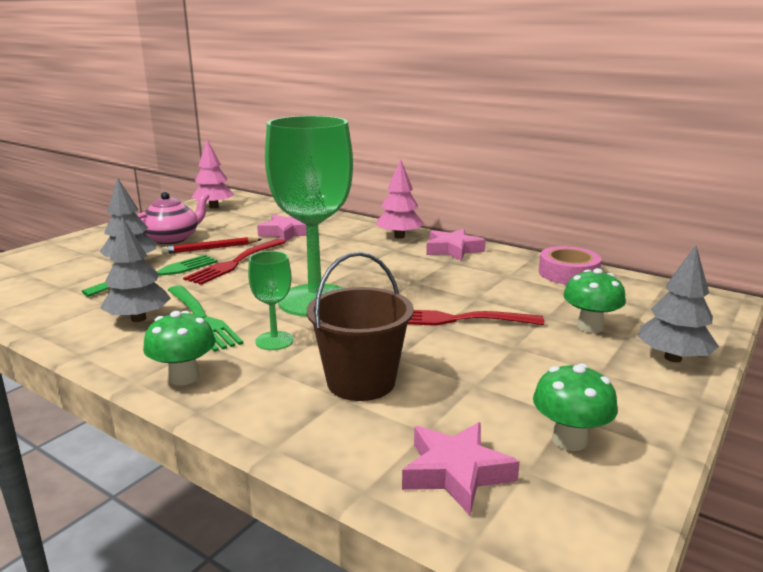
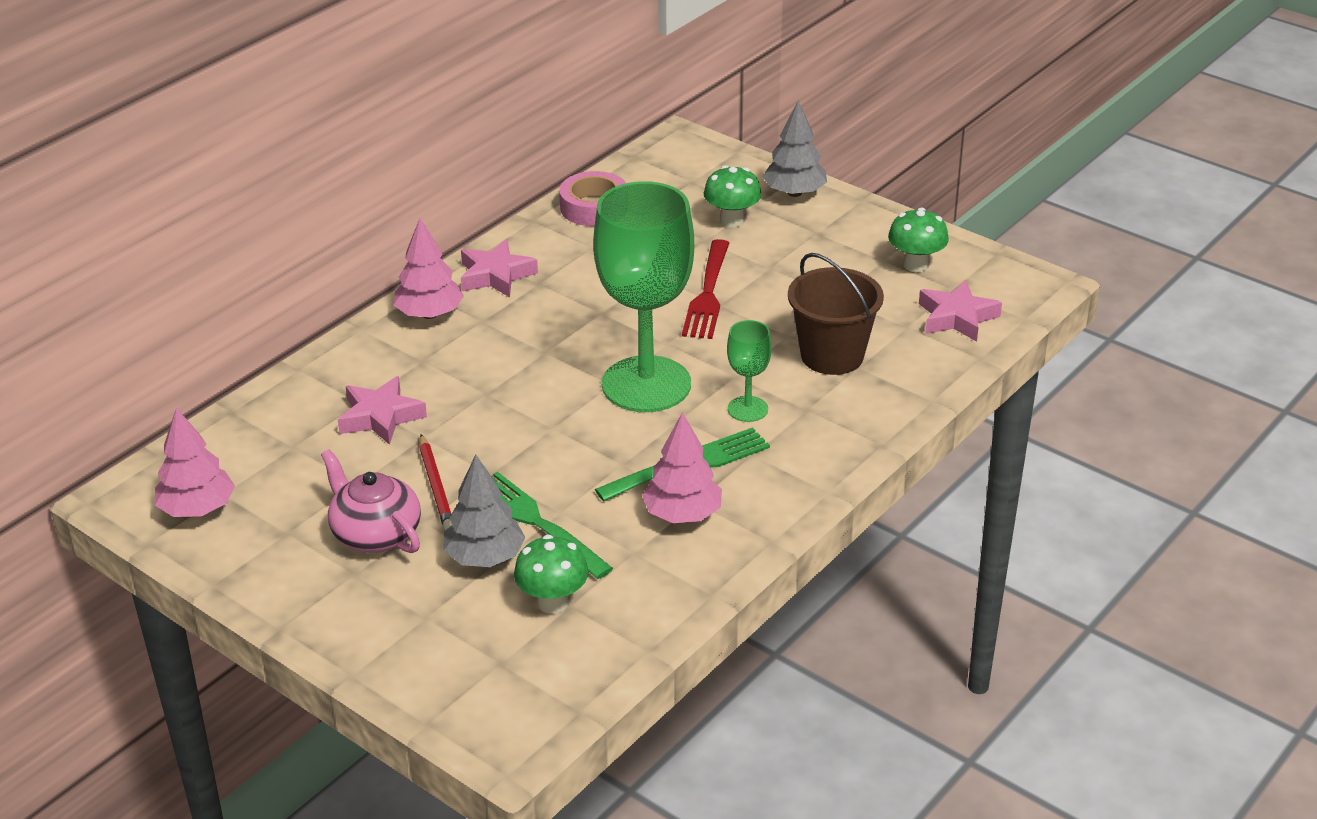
camera: 85 degrees left, 15 degrees up
(138, 318) = (682, 515): grey tree -> pink tree
(184, 377) = (821, 460): green mushroom -> green mushroom (552, 602)
(236, 262) = (504, 456): red fork -> none

